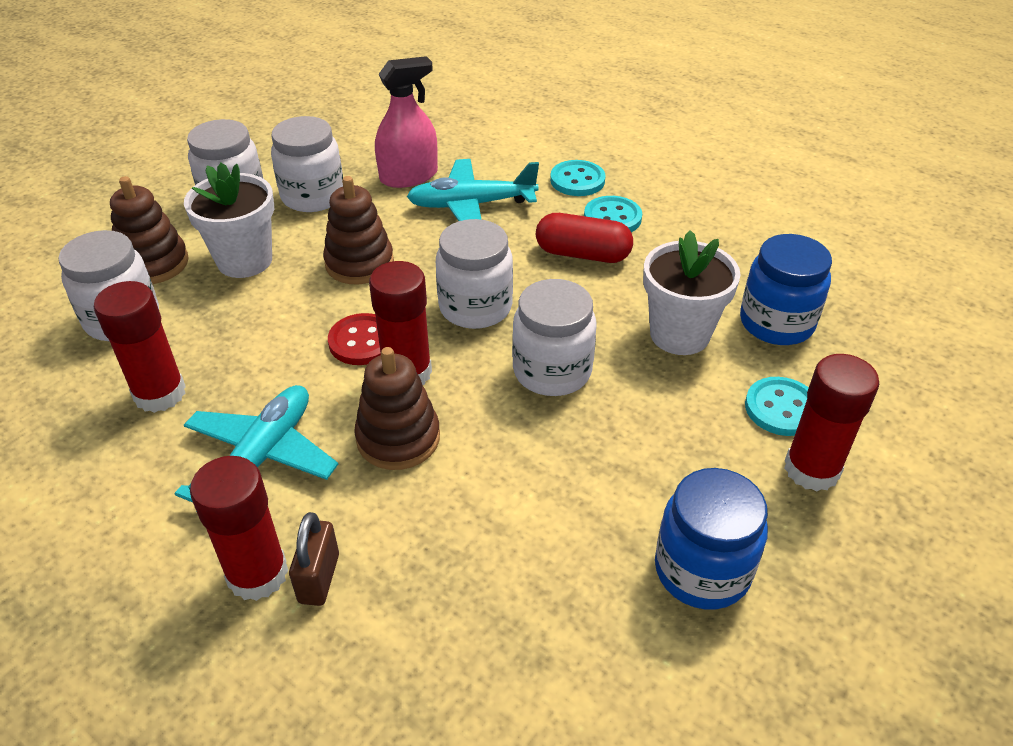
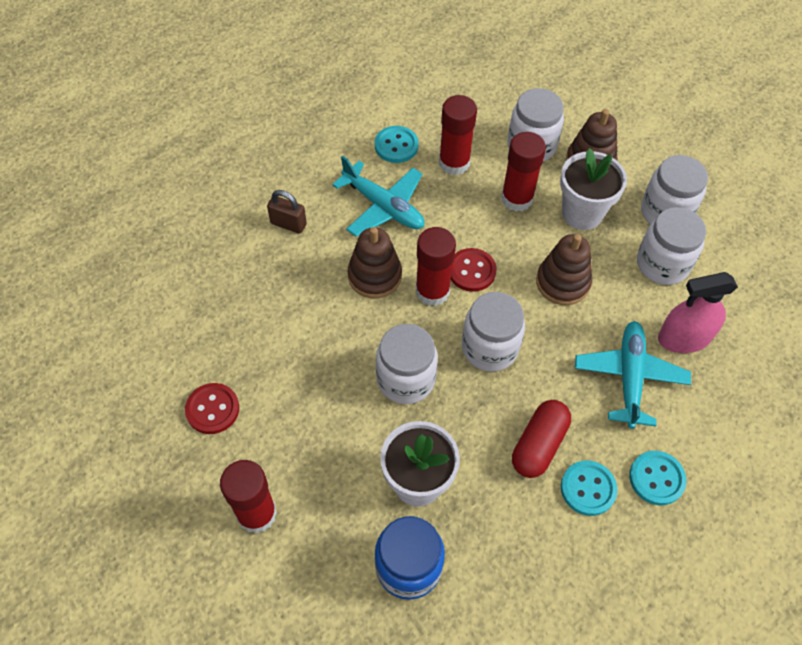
camera: 105 degrees right, 15 degrees up
(257, 574) = (302, 199): red glue stick -> red glue stick (517, 198)
(408, 176) = (684, 338): pink spray bottle -> pink spray bottle turned 90 degrees clockwise
(702, 570) = (212, 409): blue jar -> red button
(781, 408) = (317, 522): turquoise button -> turquoise button (396, 146)

